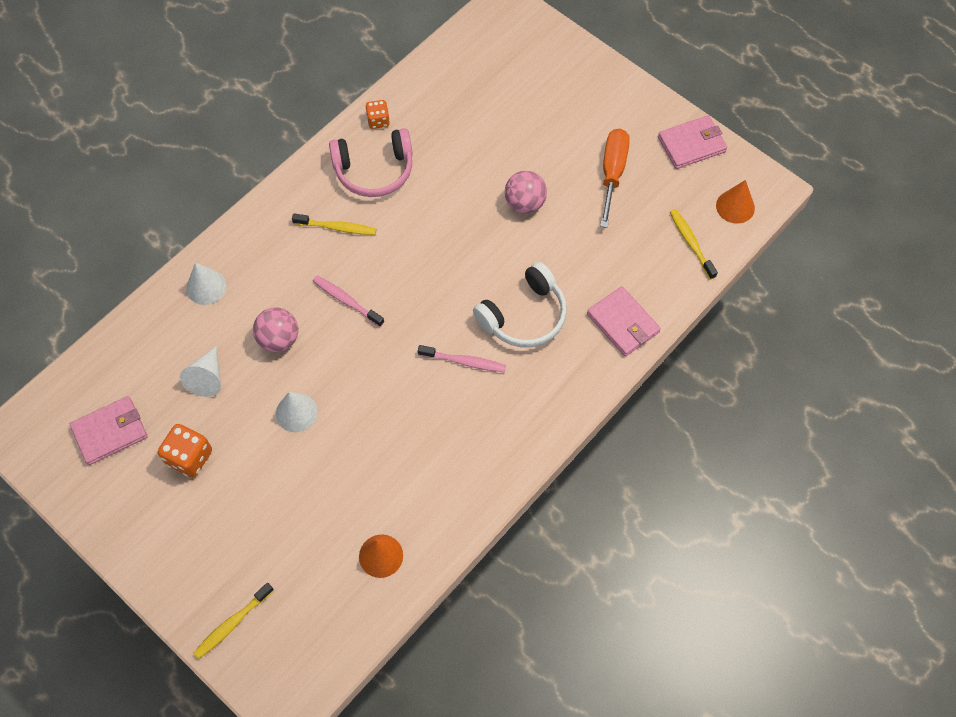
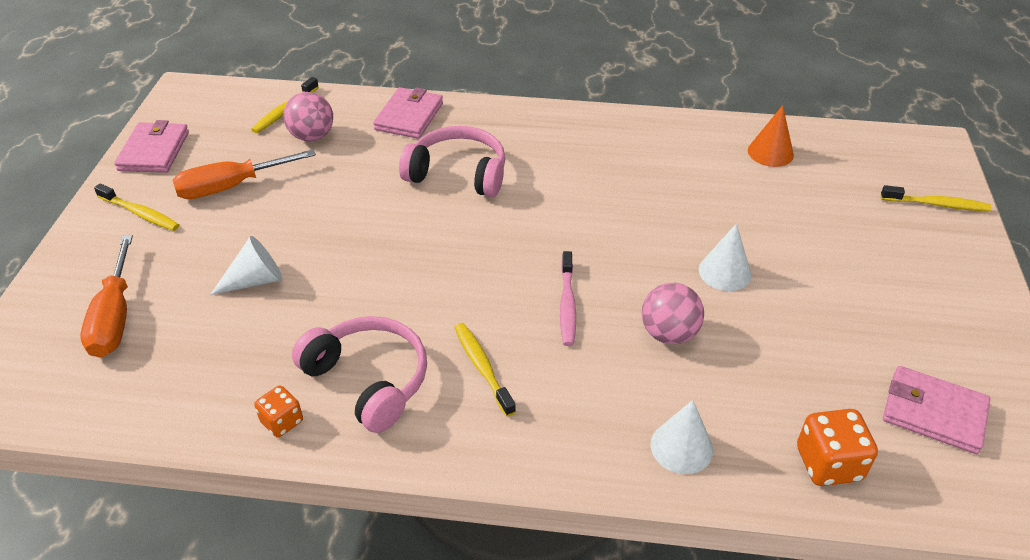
camera: 125 degrees left, 20 degrees down
(189, 457) = (865, 324): orange dice -> orange dice (828, 463)
(207, 378) = (777, 367): white cone -> white cone (255, 280)
(464, 362) = (545, 188): pink toothbrush -> none
(522, 75) = (115, 317): none -> orange screwdriver
(524, 315) = (458, 174): white headphones -> pink headphones
(525, 203) = (319, 230): pink ball -> pink ball (312, 136)
(618, 115) = (140, 213): none -> yellow toothbrush
(691, 144) = (154, 151): pink wallet -> pink wallet turned 60 degrees clockwise
(735, 206) = (220, 102): orange cone -> none

